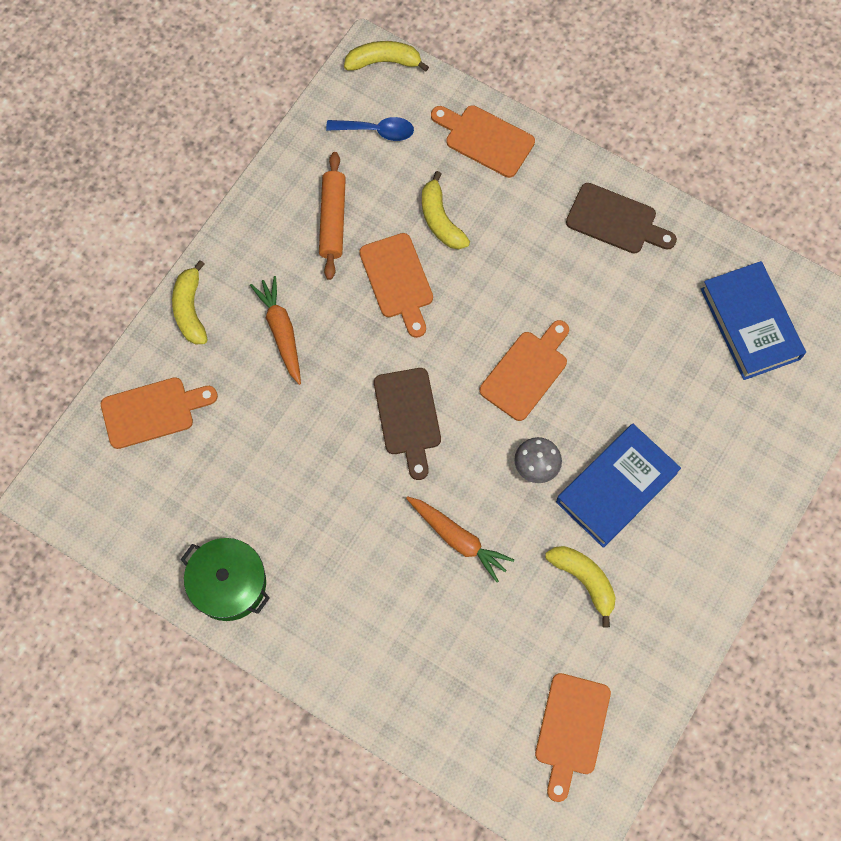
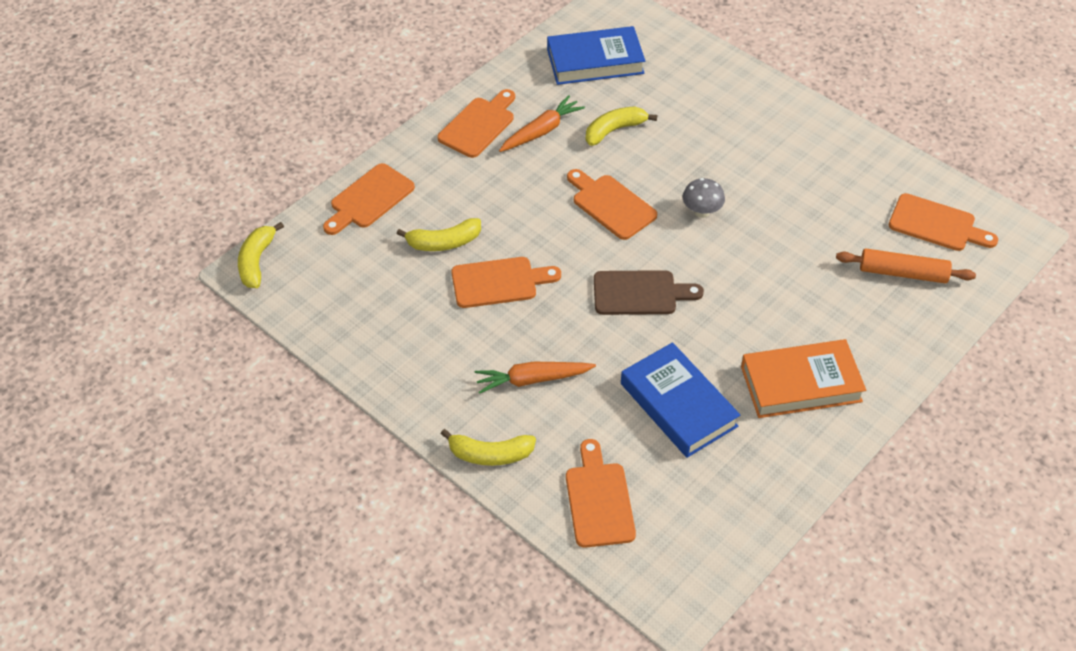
camera: 80 degrees left, 20 degrees down
(228, 584) = (791, 453): green pot -> none
(316, 588) = (800, 384): none -> orange book
(333, 220) = (420, 324): orange rolling pin -> orange rolling pin (903, 273)
(376, 131) = (332, 277): blue spoon -> none
(458, 539) = (763, 274): orange carrot -> orange carrot (541, 131)
(584, 580) = (808, 196): yellow banana -> yellow banana (614, 130)
(616, 221) = (479, 125): brown cutting board -> orange cutting board
(616, 487) = (727, 164): blue book -> blue book (678, 405)

